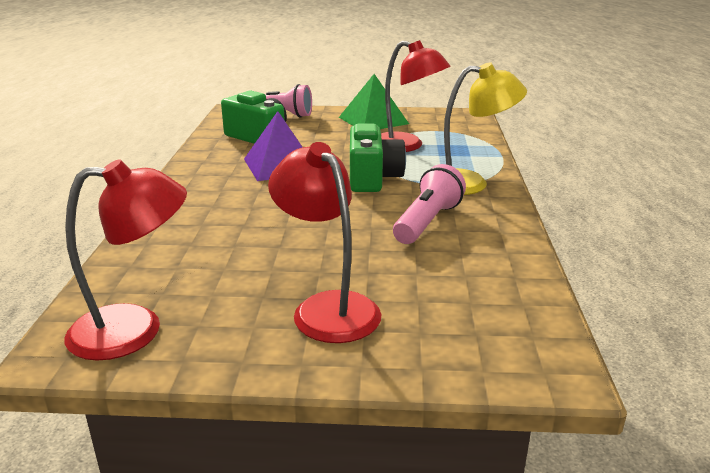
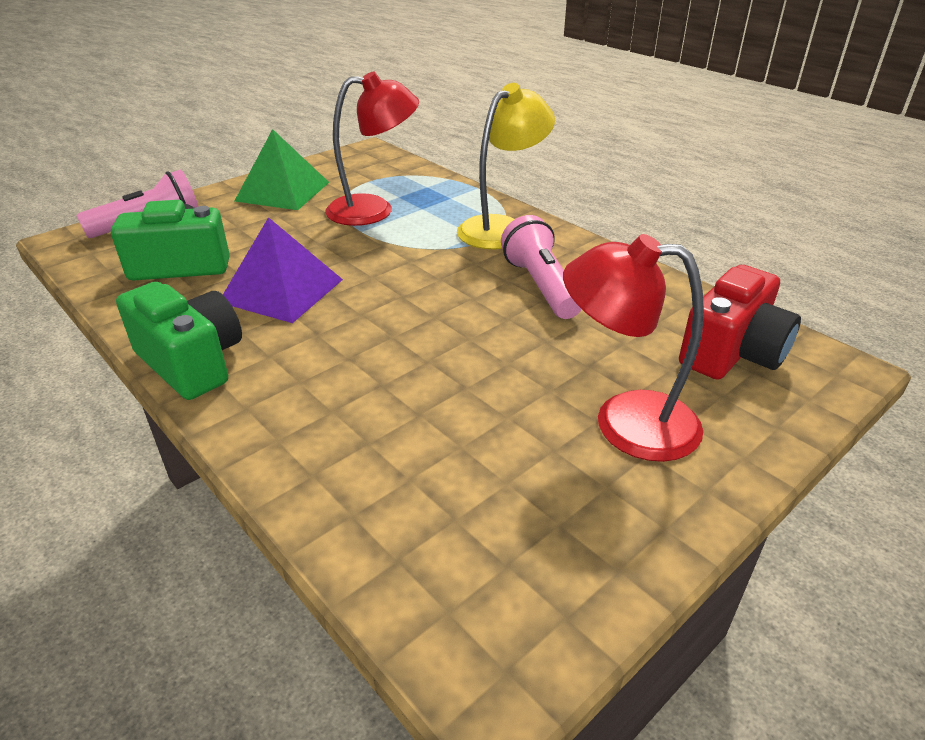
camera: 45 degrees left, 10 degrees up
(135, 329) = (513, 579): red lamp -> none
(373, 178) = (409, 262): green camera -> green camera (192, 362)
(484, 317) = (732, 353): none -> red camera

